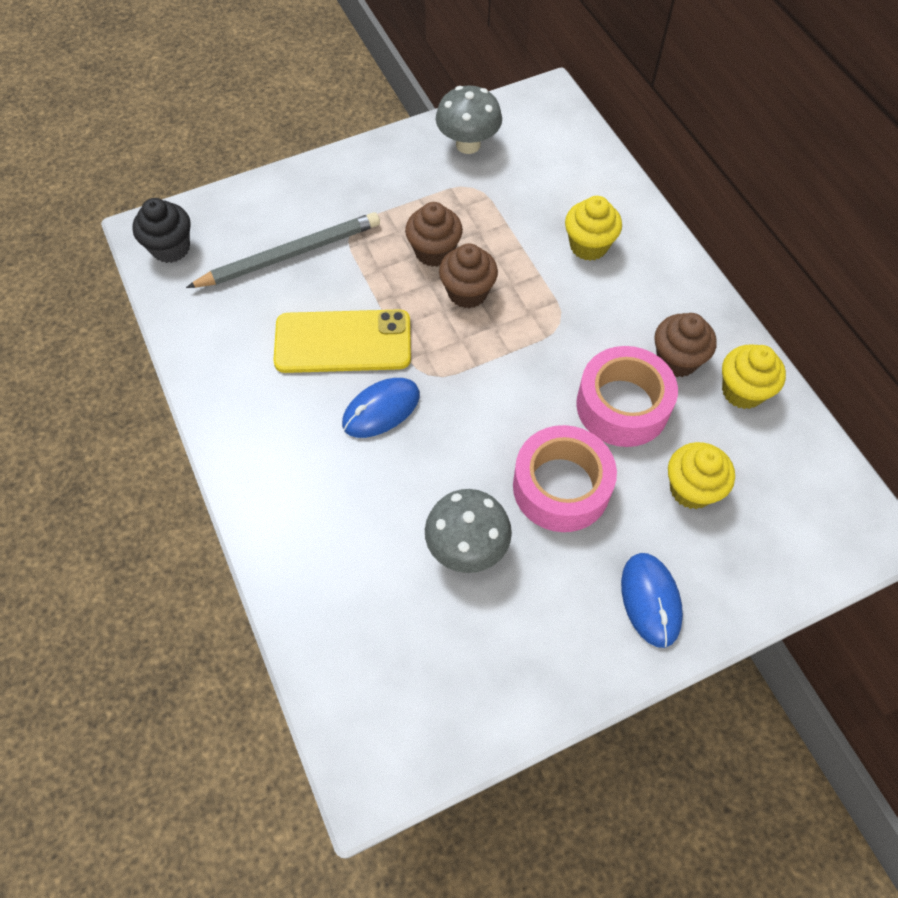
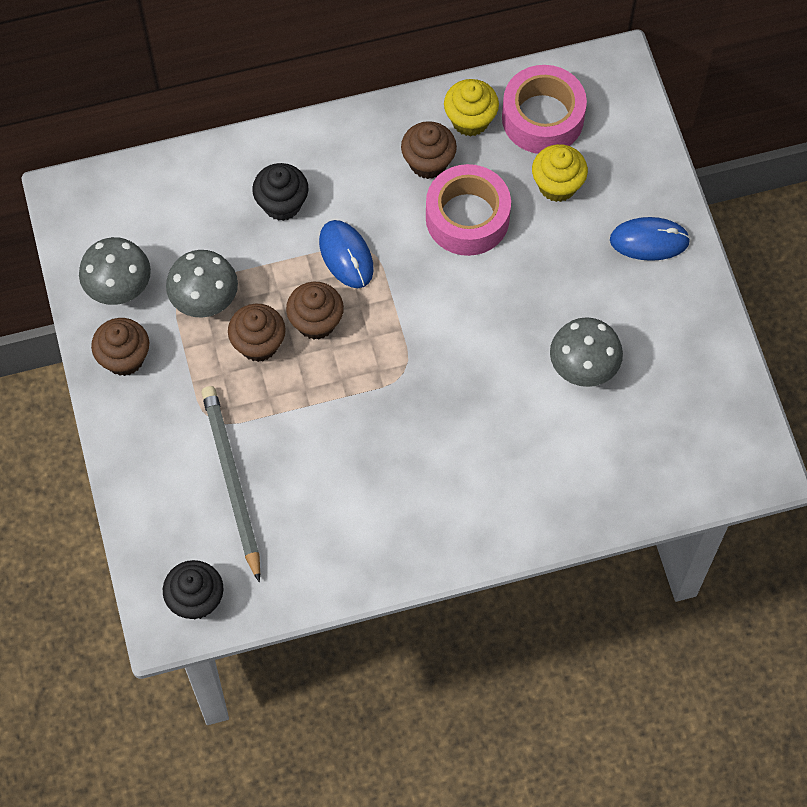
camera: 80 degrees left, 5 degrees up
(343, 342) = (352, 442): yellow phone -> none
(381, 409) = (435, 417): blue mouse -> blue mouse (346, 255)
(400, 159) = (124, 358): none -> brown cupcake
(470, 205) = (205, 300): none -> grey mushroom
(561, 487) = (538, 284): pink tape -> pink tape (542, 118)
(588, 246) = (282, 204): yellow cupcake -> black cupcake

